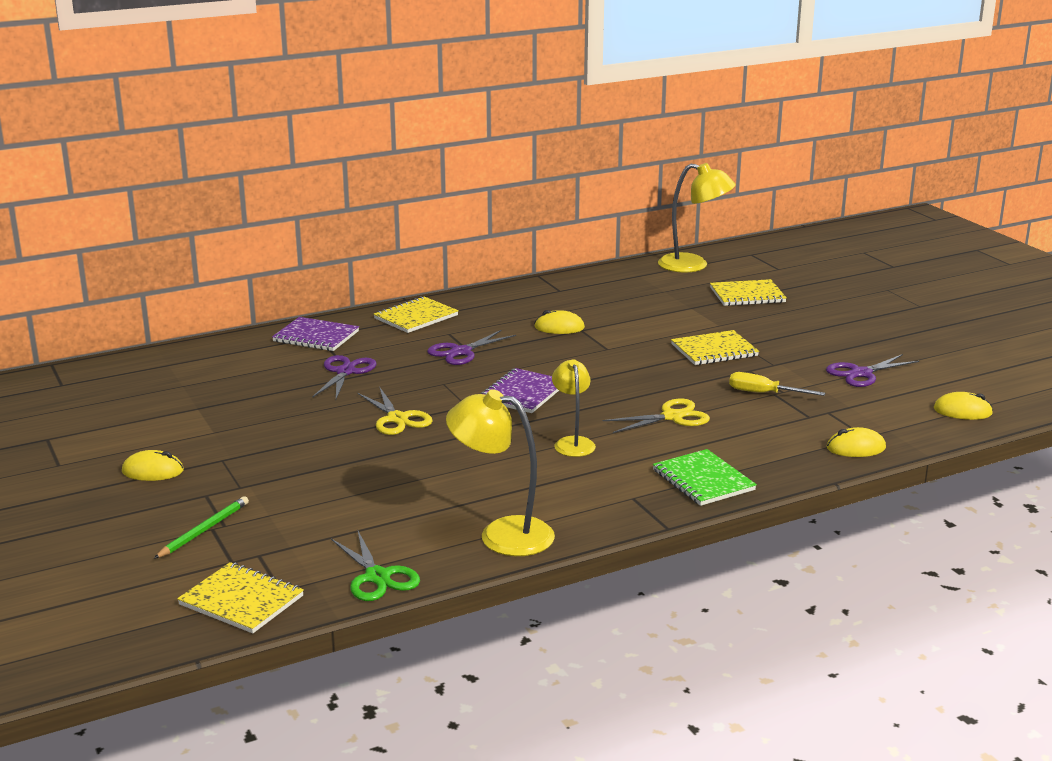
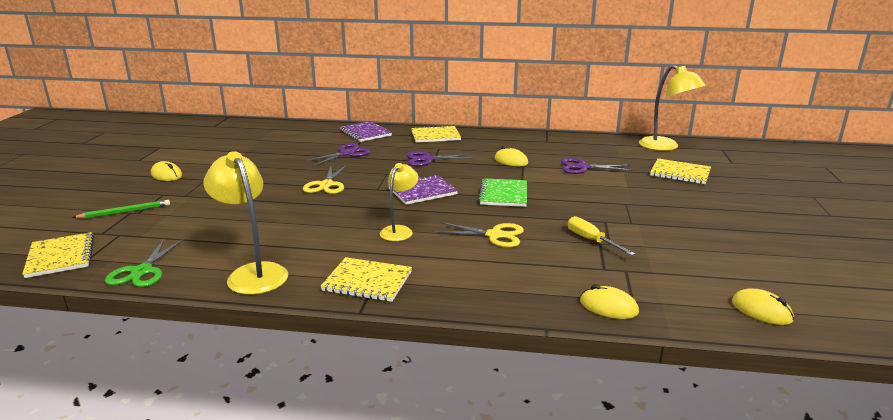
camera: 35 degrees right, 0 degrees up
(703, 480) = (444, 287): green notebook -> green notebook (503, 194)
(714, 350) = (598, 201): yellow notebook -> yellow notebook (367, 281)
(861, 373) = (699, 250): purple scissors -> purple scissors (583, 167)

